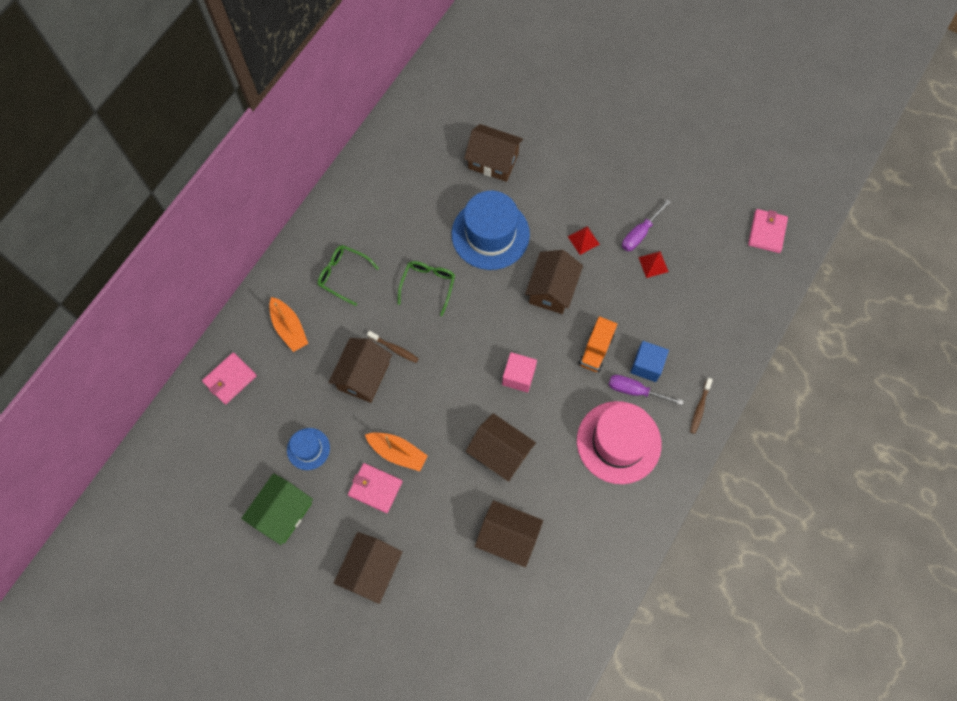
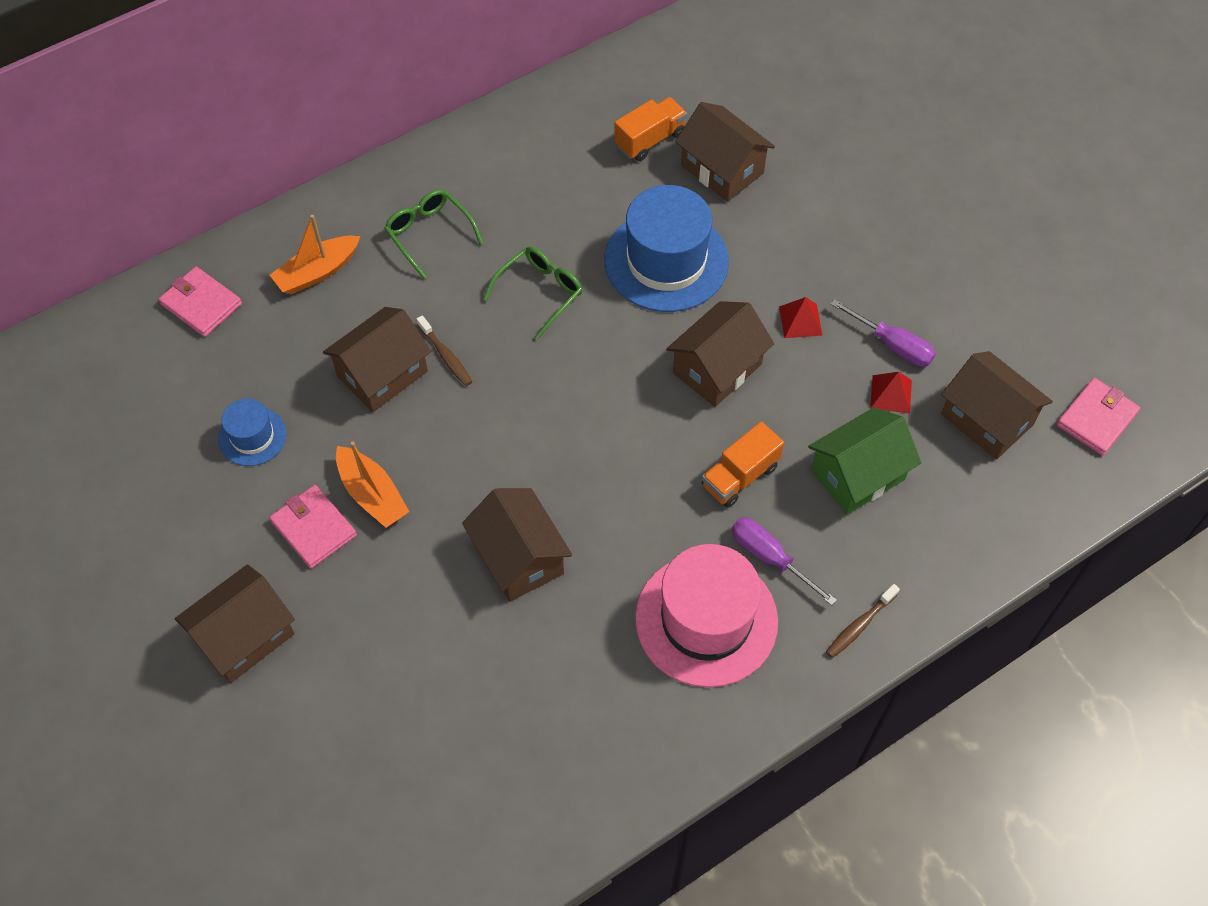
camera: 25 degrees right, 10 degrees down
(230, 379) = (201, 304): pink wallet -> pink wallet turned 60 degrees clockwise
(283, 513) = (169, 505): green house -> green house (857, 475)
(289, 328) = (317, 272): orange boat -> orange boat turned 60 degrees clockwise
(442, 159) = (650, 140): none -> orange truck
(508, 537) = (466, 680): brown house -> brown house (987, 419)
(518, 376) = (604, 465): pink cube -> none
(640, 233) = (892, 344): purple screwdriver -> purple screwdriver turned 120 degrees counterclockwise
(646, 365) = (807, 530): blue cube -> none

